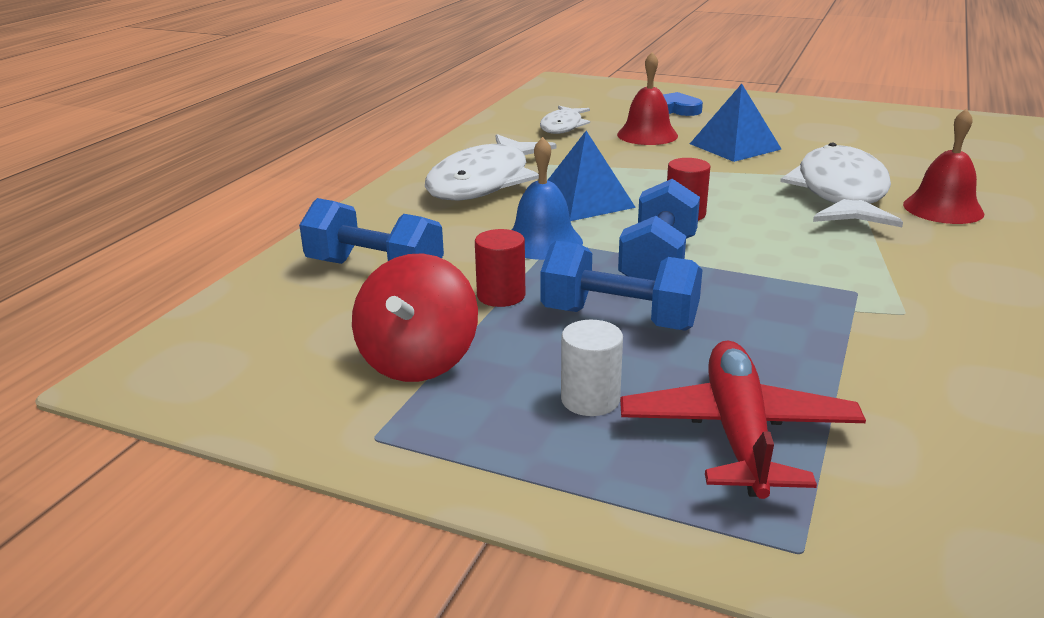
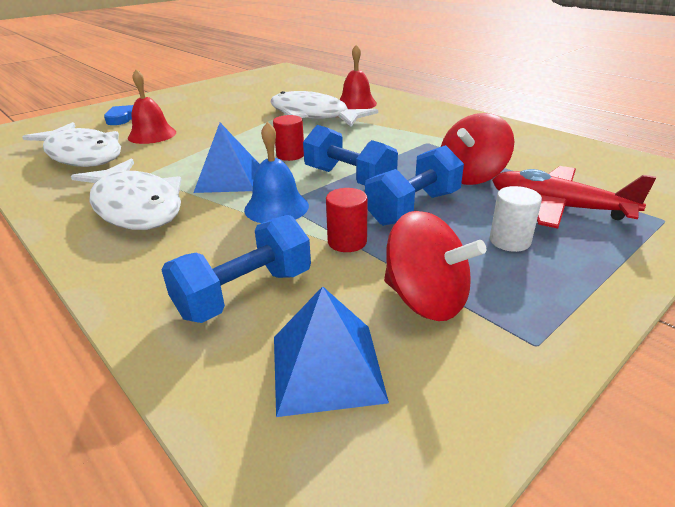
camera: 65 degrees left, 5 degrees up
(563, 126) = (83, 155): white fish -> white fish, size x1.82
(734, 146) = (213, 119): blue pyramid -> blue pyramid (326, 367)
(770, 346) = (471, 176): none -> red spinning top

